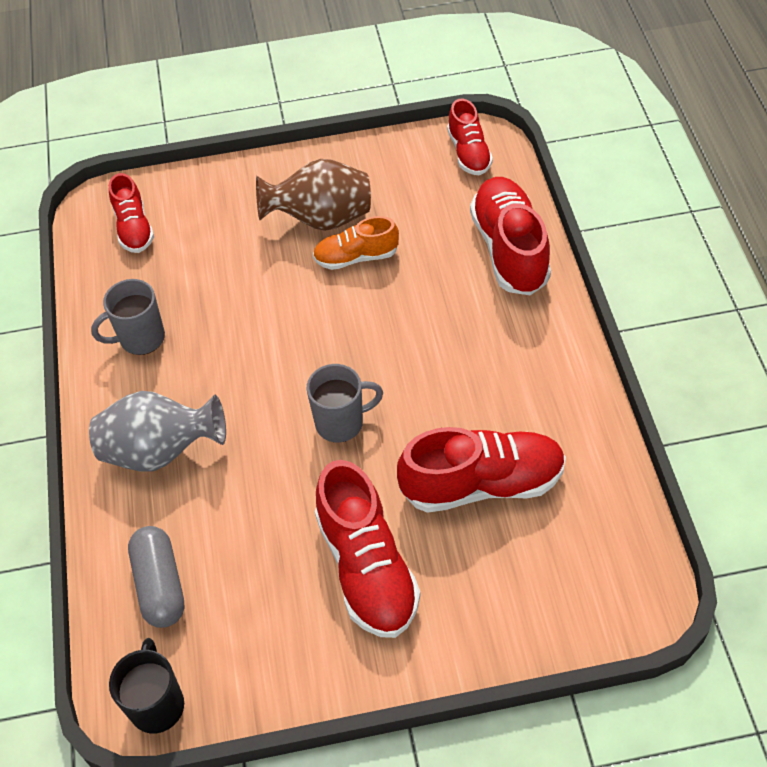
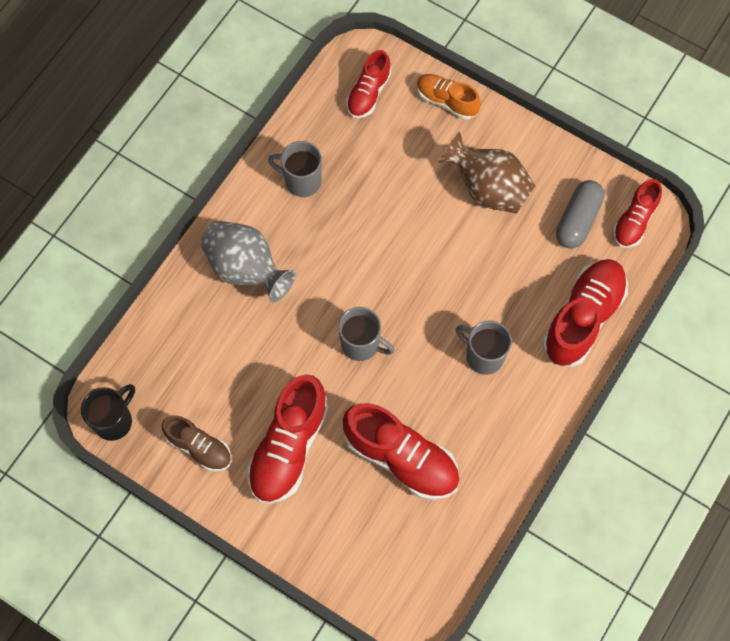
camera: 40 degrees right, 15 degrees up
(160, 585) = (174, 353): grey capsule -> grey capsule (577, 220)
(276, 648) = (199, 447): none -> brown shoe
(356, 257) = (482, 237): orange shoe -> orange shoe (446, 101)
(460, 342) = (483, 356): none -> grey mug

